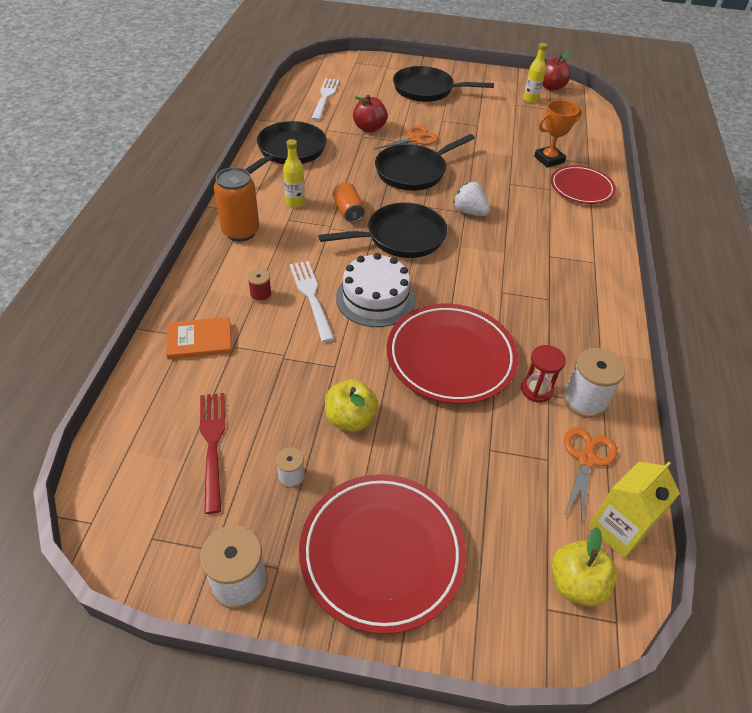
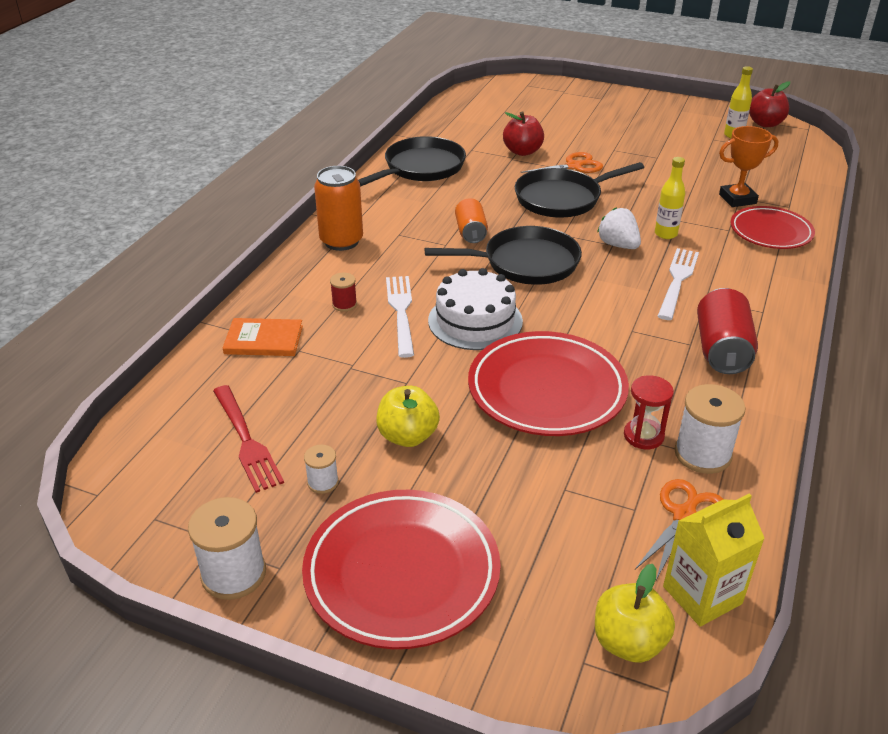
camera: 15 degrees right, 10 degrees down
(213, 445) = (246, 441): red fork -> red fork turned 150 degrees clockwise
(295, 202) = (412, 218): yellow bottle -> yellow bottle (665, 234)
(325, 97) = (479, 118): white fork -> white fork (677, 281)
(426, 90) = (604, 117): black pan -> none
(574, 301) = (721, 349): none -> red can

